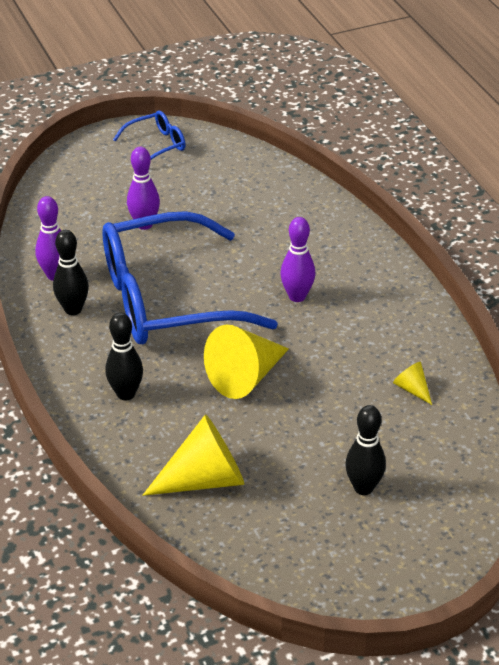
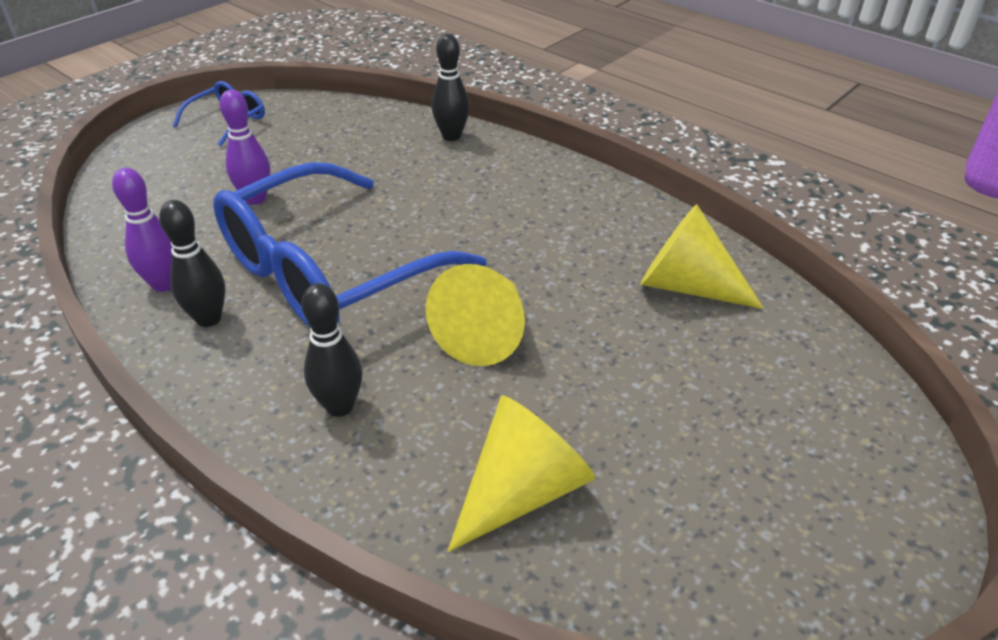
camera: 25 degrees left, 0 degrees up
(297, 296) = (484, 226): purple bowling pin -> none
(363, 487) = (730, 424): black bowling pin -> black bowling pin (451, 136)
(412, 389) = (686, 286): yellow cone -> yellow cone, size x2.14

